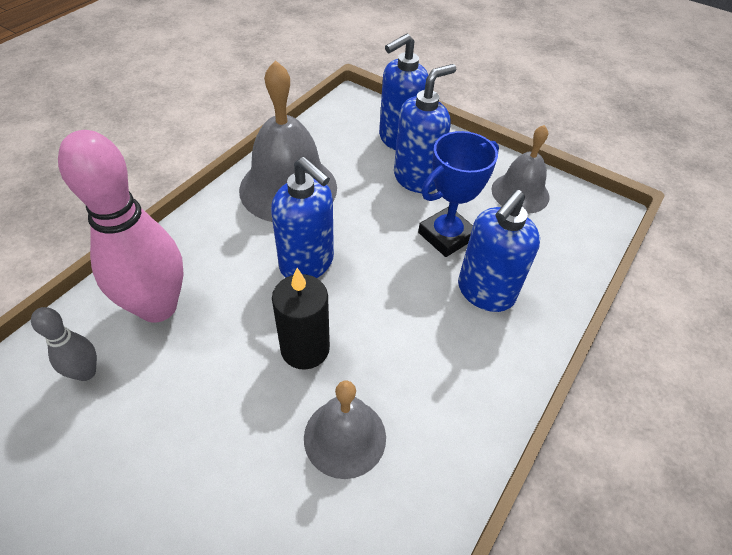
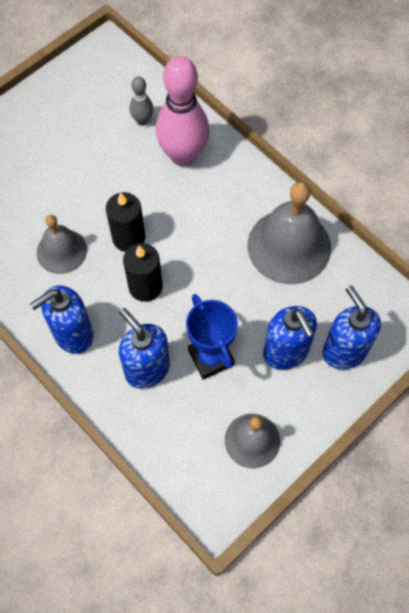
camera: 105 degrees right, 15 degrees up
(307, 263) = (202, 249): blue soap dispenser -> blue soap dispenser (73, 334)
(376, 314) = (145, 286): none -> black candle

